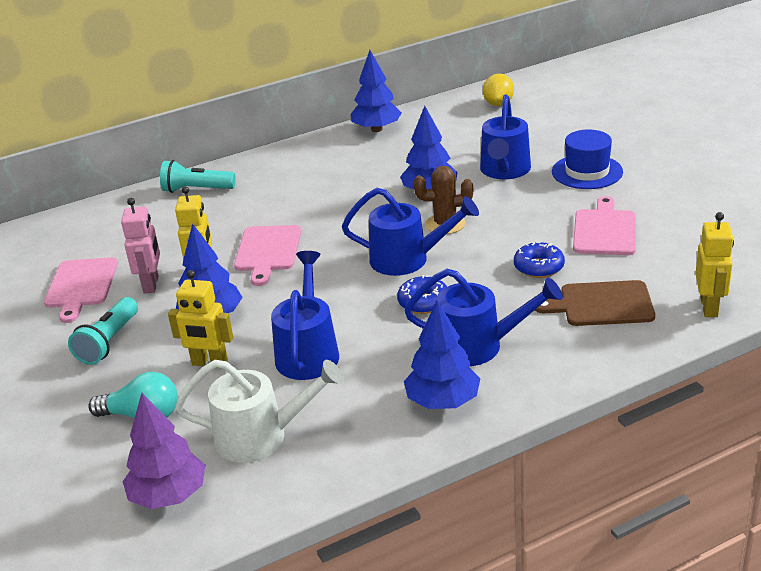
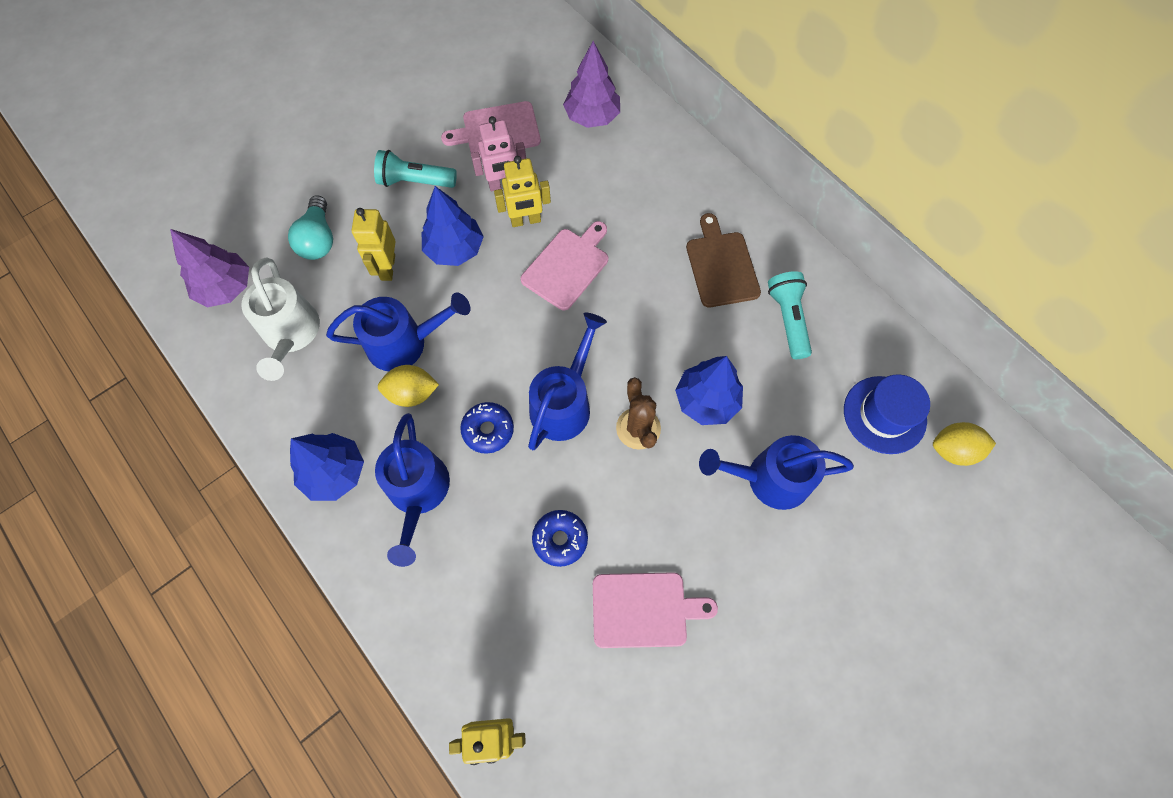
camera: 75 degrees right, 35 degrees up
(106, 230) = (592, 117): none -> purple tree
(196, 190) = (678, 169): turquoise flashlight -> turquoise flashlight (788, 319)
(267, 251) = (567, 266): pink cutting board -> pink cutting board turned 135 degrees clockwise
(368, 348) = (412, 393): none -> yellow lemon
(376, 129) = (849, 314): blue tree -> none
(408, 259) = (564, 402): blue watering can -> blue watering can turned 150 degrees counterclockwise
(587, 172) = (783, 581): blue hat -> blue hat (884, 414)
(601, 304) = (494, 612): brown cutting board -> brown cutting board (721, 266)

